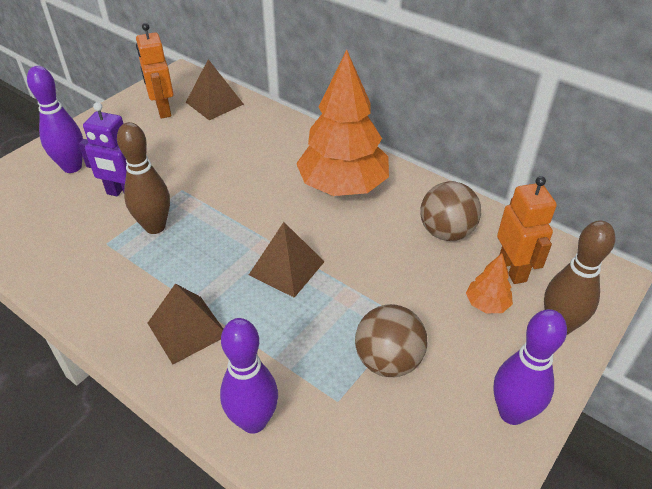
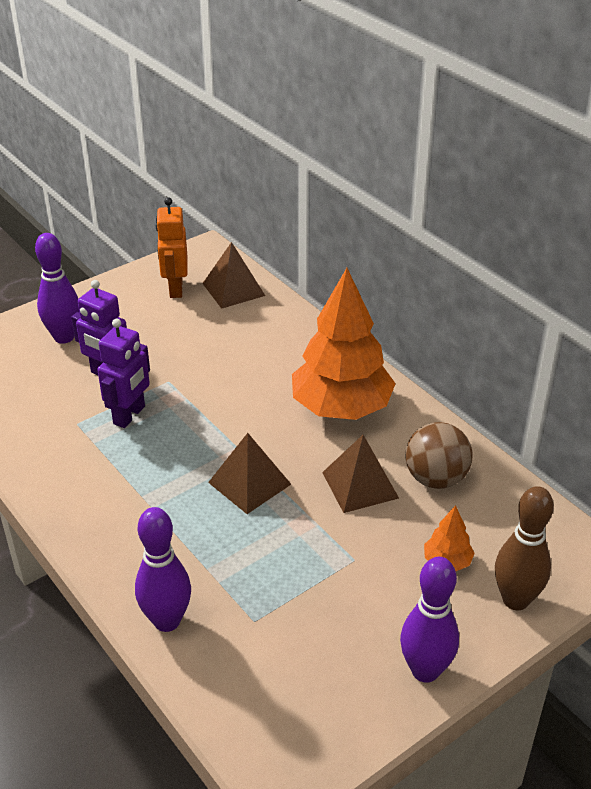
camera: 15 degrees right, 5 degrees down
(155, 226) = (129, 415): brown bowling pin -> purple robot
(187, 329) = (131, 523): brown pyramid -> brown pyramid (360, 485)
(388, 360) = (319, 594): brown ball -> none
(513, 269) = (492, 532): orange robot -> none

